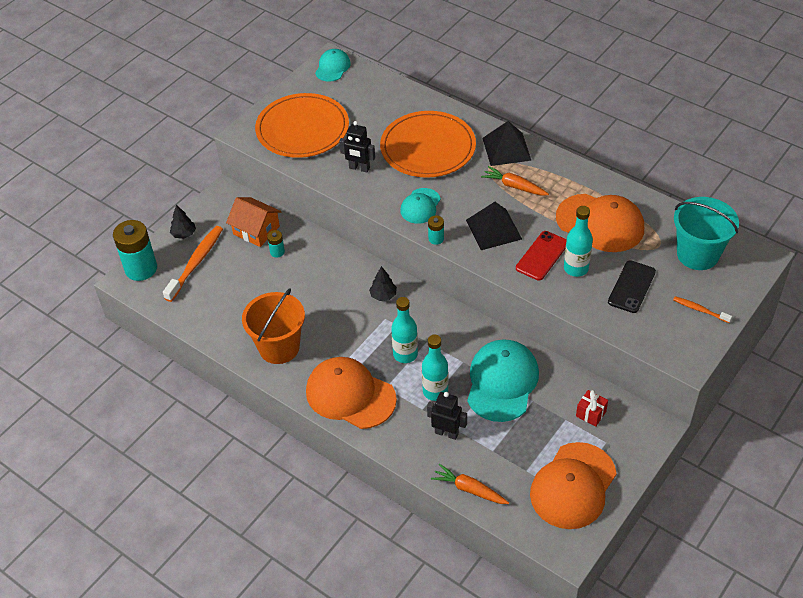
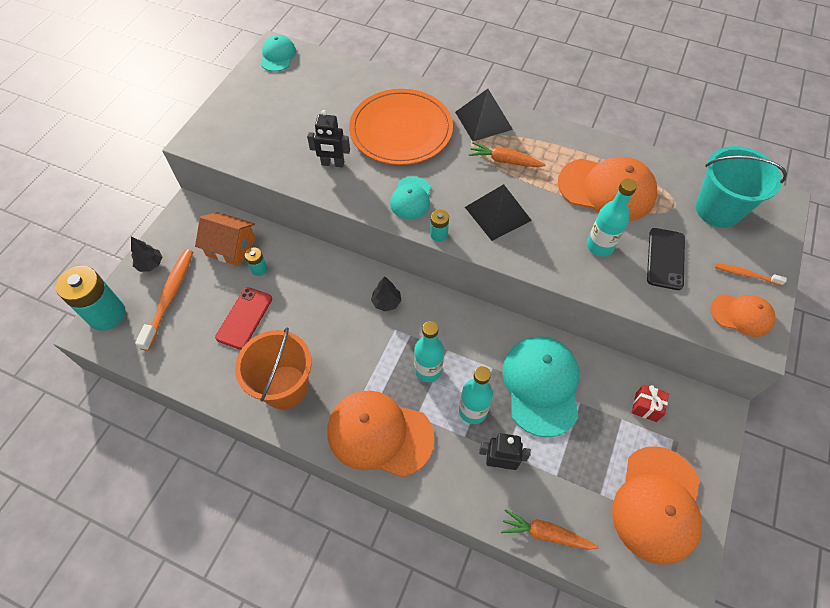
camera: 15 degrees left, 10 degrees up
(302, 129) = (260, 127): orange plate -> none
(542, 256) = (559, 237): red phone -> red phone (244, 318)
(682, 340) = (742, 315): none -> orange cap

